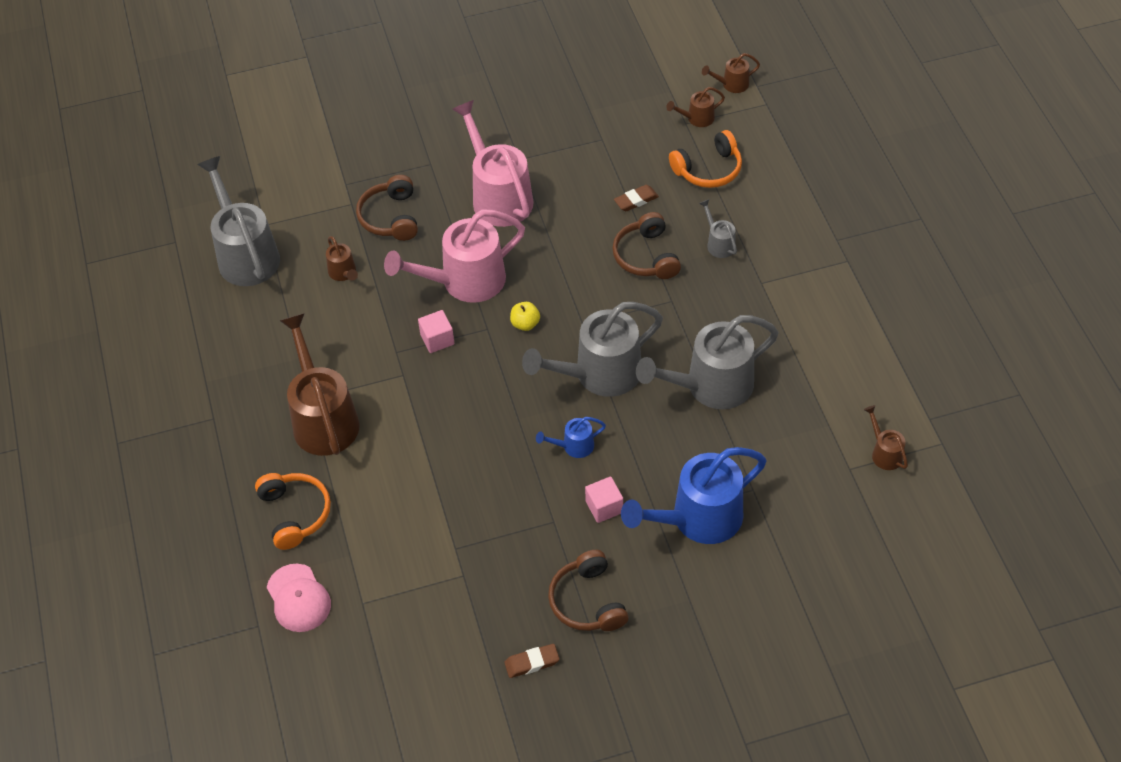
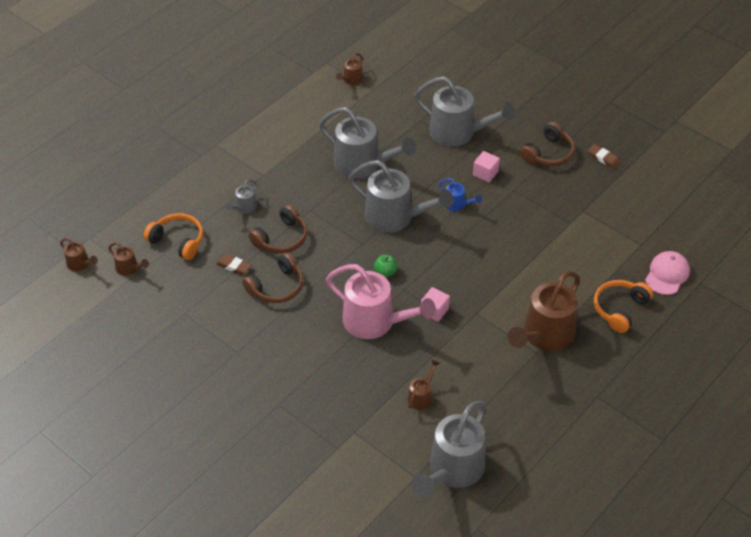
camera: 125 degrees left, 5 degrees down
(391, 217) = (349, 398): brown headphones -> brown headphones (276, 287)
(498, 196) = (283, 345): pink watering can -> none
(525, 324) = (385, 272): yellow apple -> green apple
(697, 519) = (459, 133): blue watering can -> grey watering can

